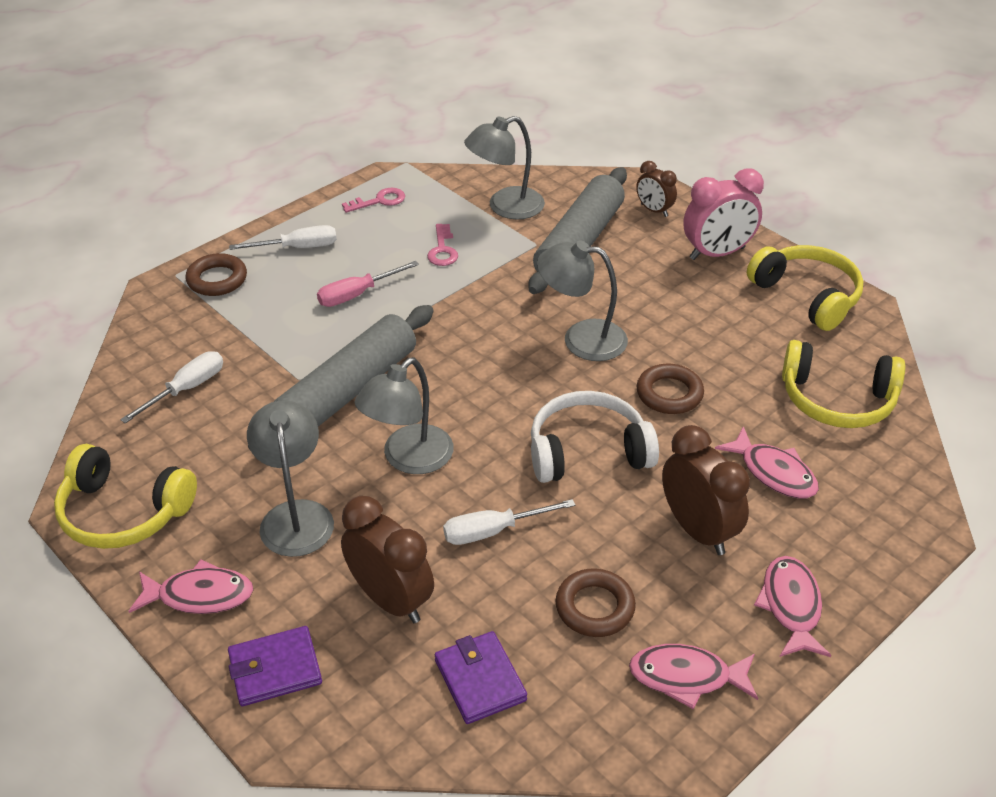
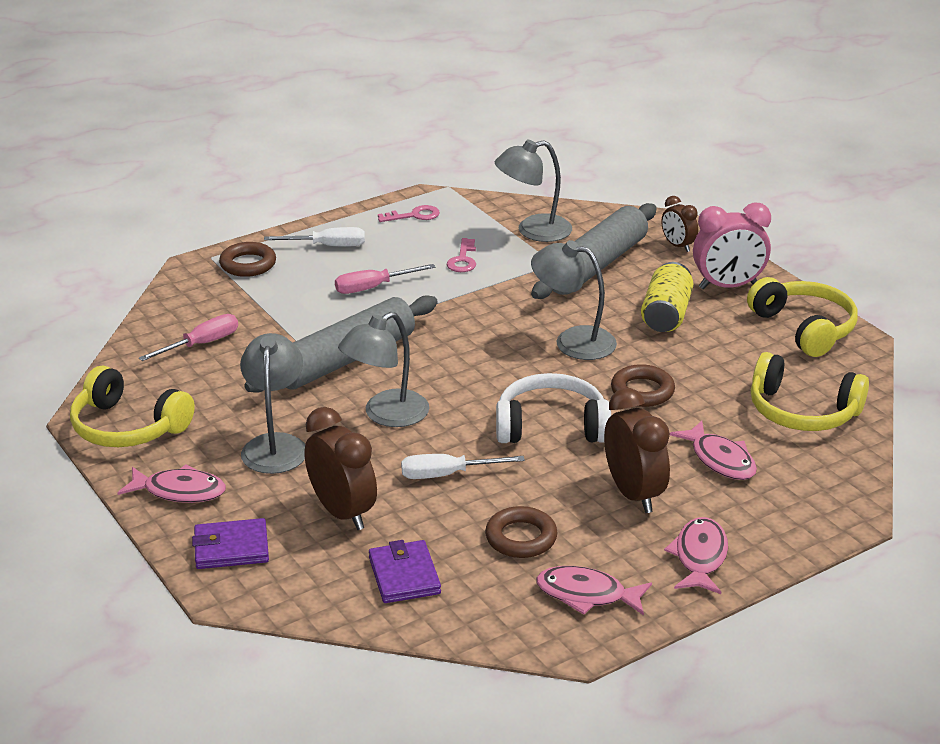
camera: 10 degrees right, 10 degrees down
(186, 389) = (201, 344): white screwdriver -> pink screwdriver
(666, 295) = (666, 315): none -> yellow can

